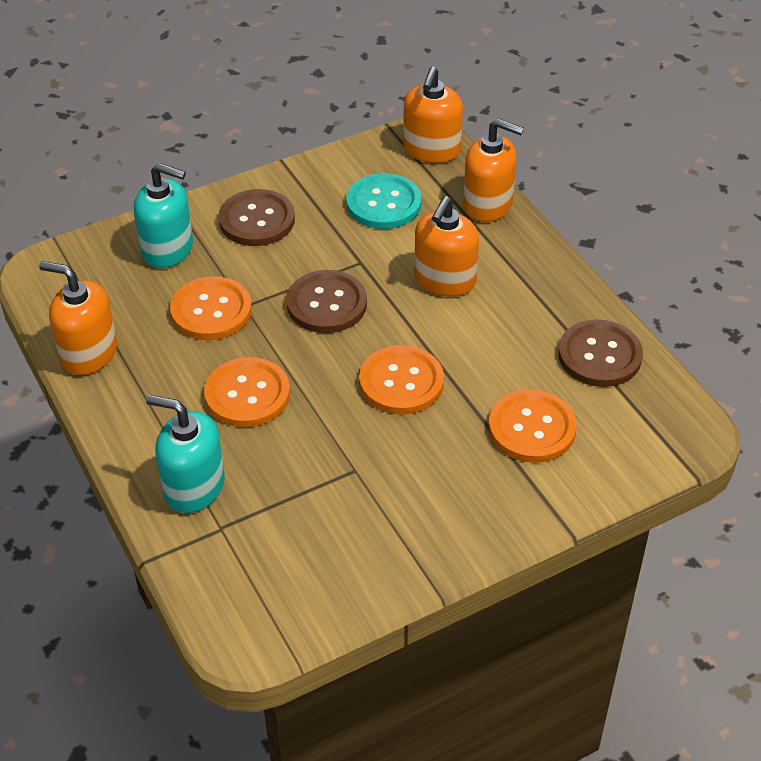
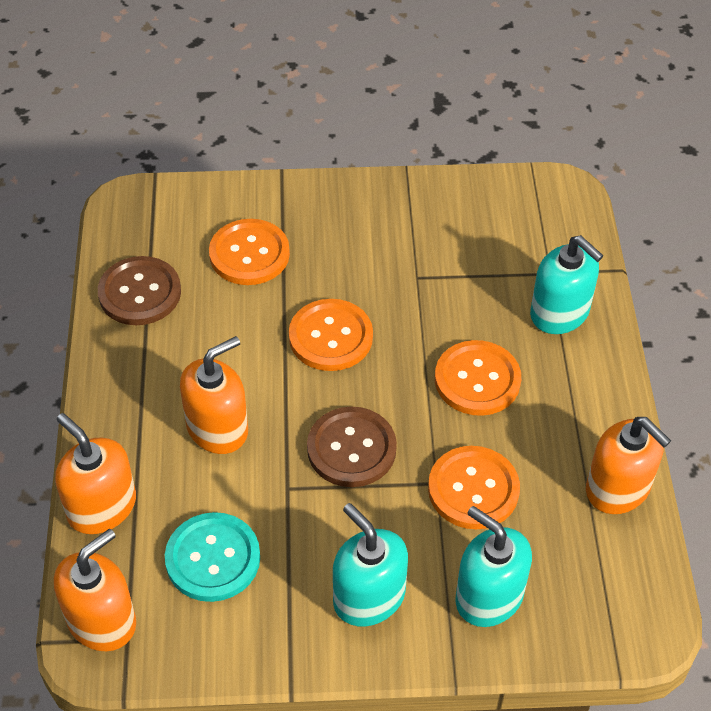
camera: 155 degrees left, 5 degrees up
(257, 220) = (369, 597): brown button -> turquoise soap dispenser

